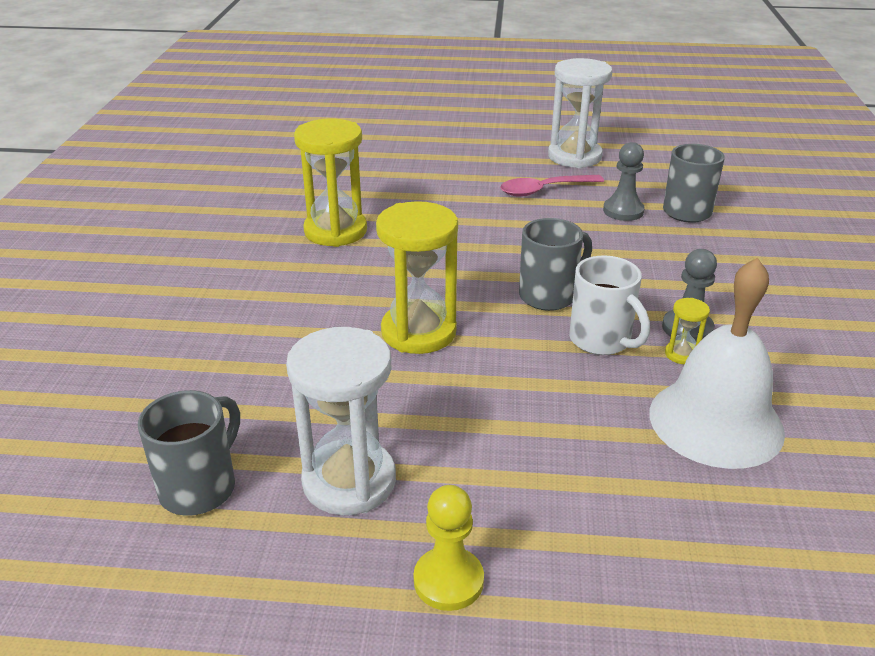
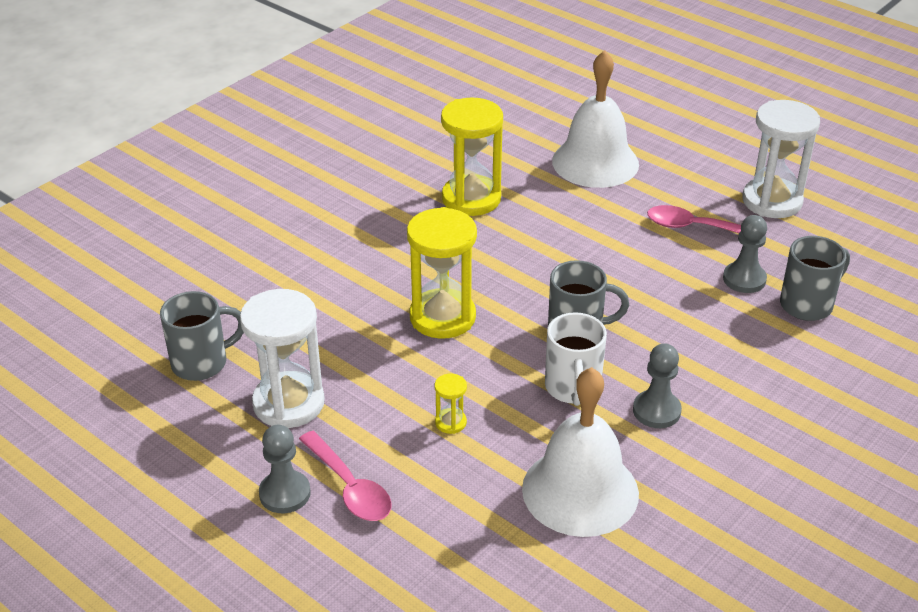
camera: 35 degrees right, 5 degrees up
(411, 173) = (595, 162): none -> white bell
(448, 581) = (285, 493): yellow pawn -> grey pawn
(510, 533) = (349, 487): none -> pink spoon
(682, 354) = (623, 429): yellow hourglass -> yellow hourglass (450, 422)

